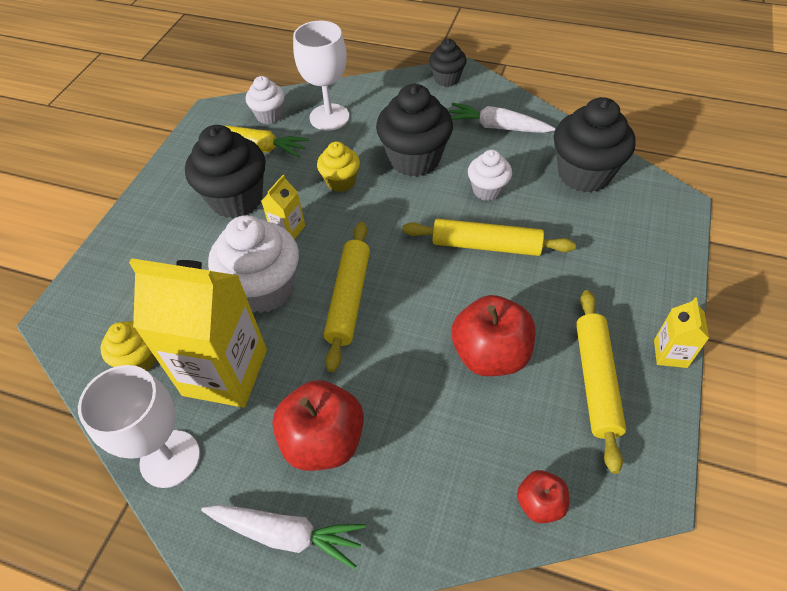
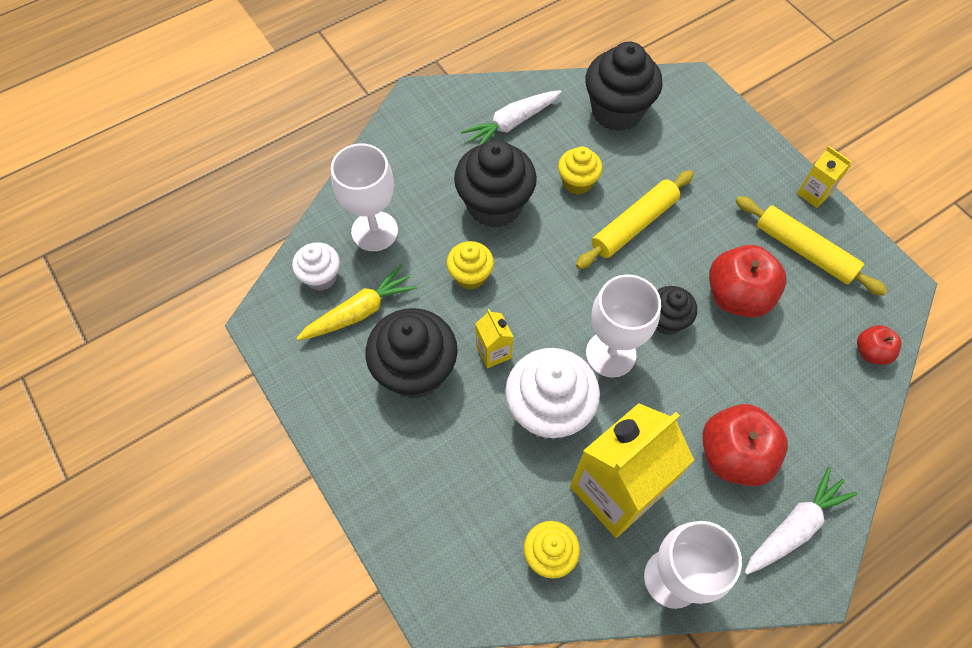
camera: 55 degrees left, 10 degrees up
(348, 299) = (610, 354): yellow rolling pin -> white goblet
(447, 79) = (414, 112): black cupcake -> black cupcake (666, 320)
(487, 190) = (577, 182): white cupcake -> yellow cupcake

